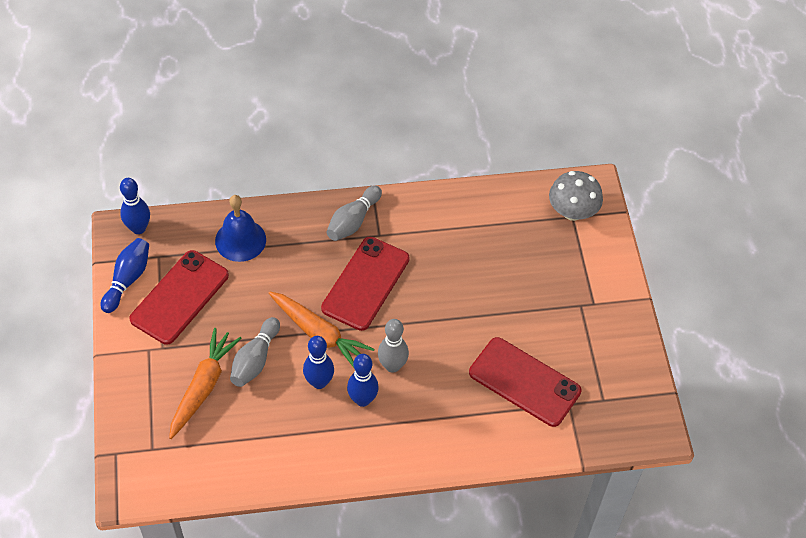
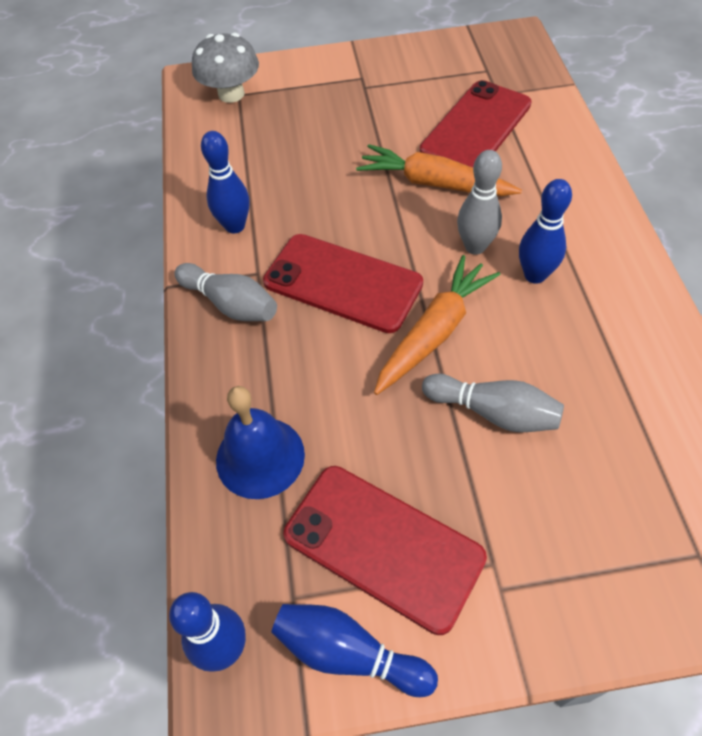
camera: 85 degrees left, 0 degrees up
(203, 387) = (559, 485): orange carrot -> orange carrot (434, 183)
(319, 382) = (517, 326): blue bowling pin -> blue bowling pin (235, 226)

